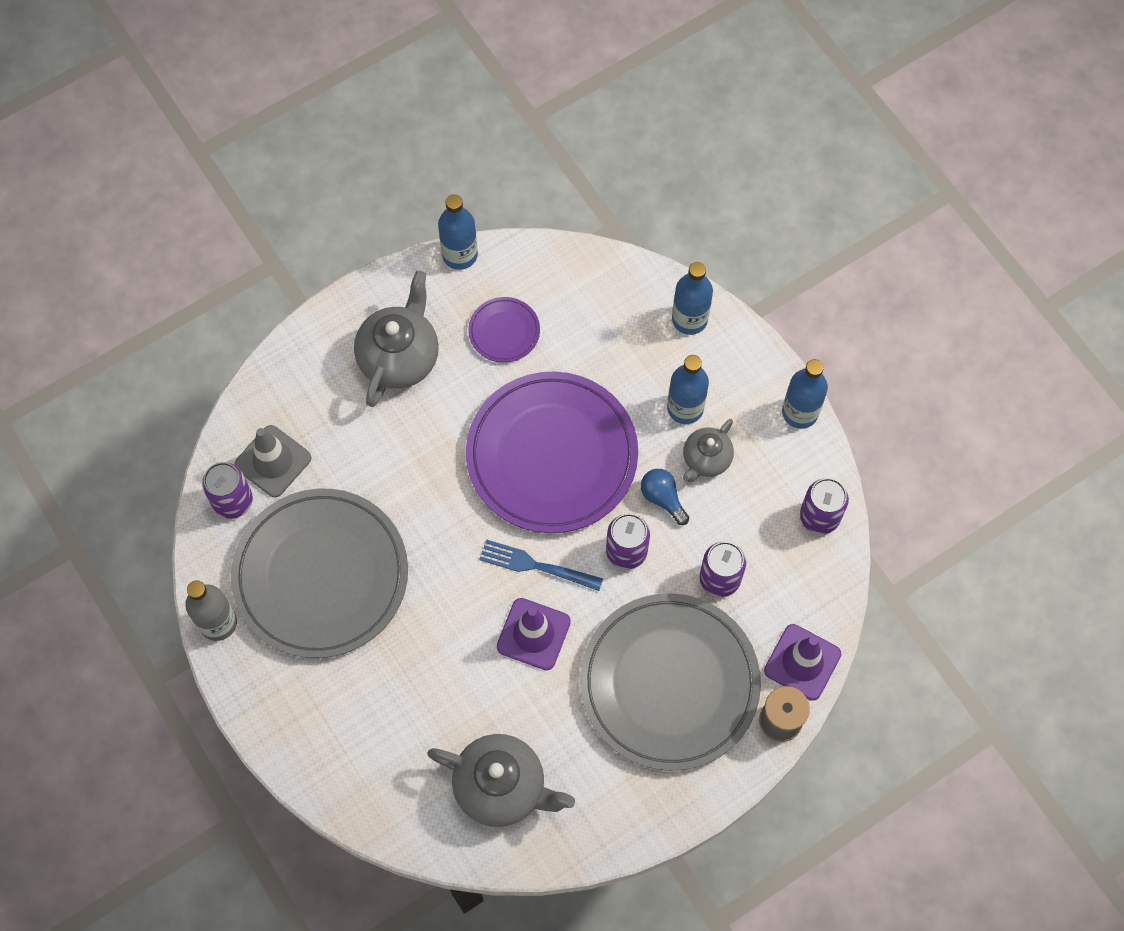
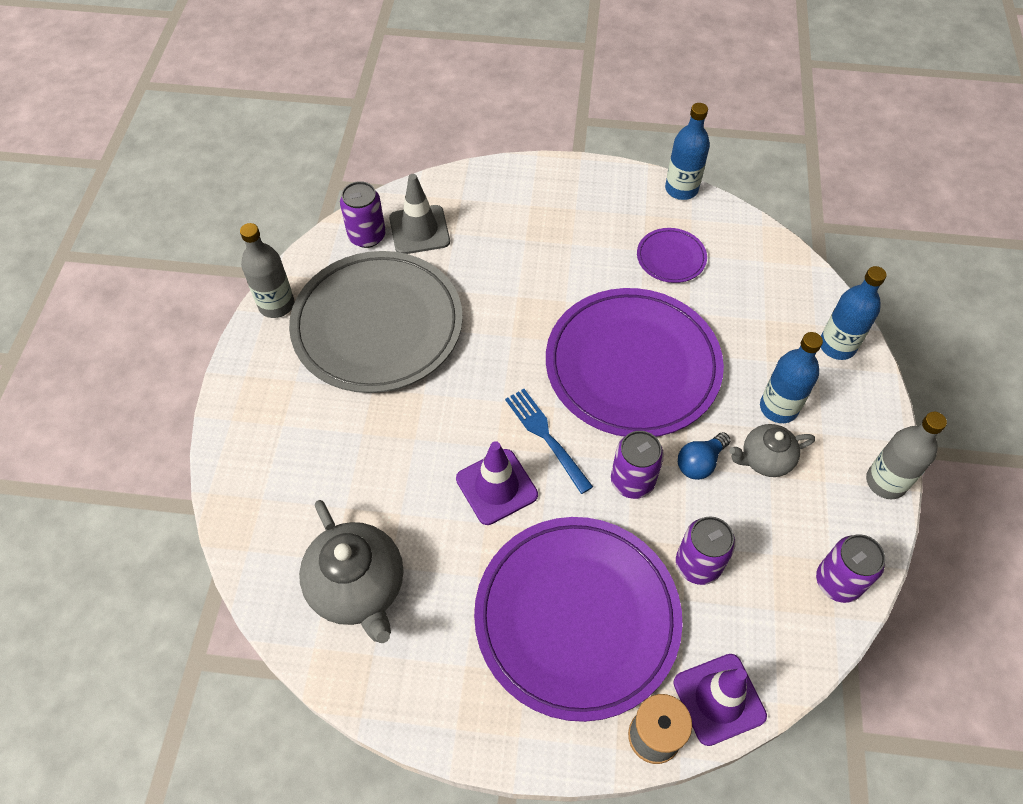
camera: 40 degrees right, 10 degrees down
(399, 357) = (574, 224): grey teapot -> none
(663, 498) = (700, 463): blue light bulb -> blue light bulb turned 135 degrees counterclockwise
(669, 683) = (577, 617): grey plate -> purple plate
(800, 412) = (885, 482): blue bottle -> grey bottle

